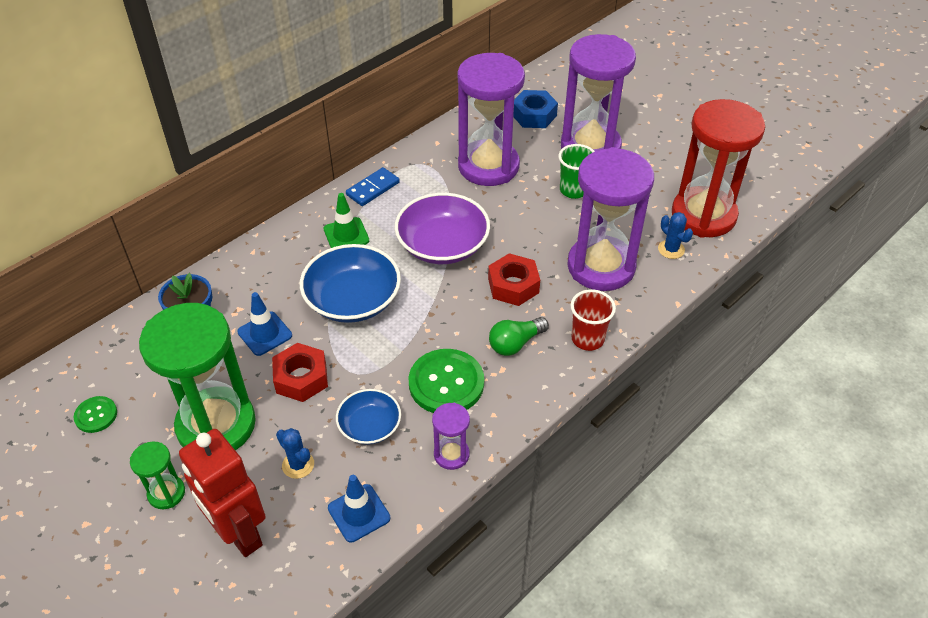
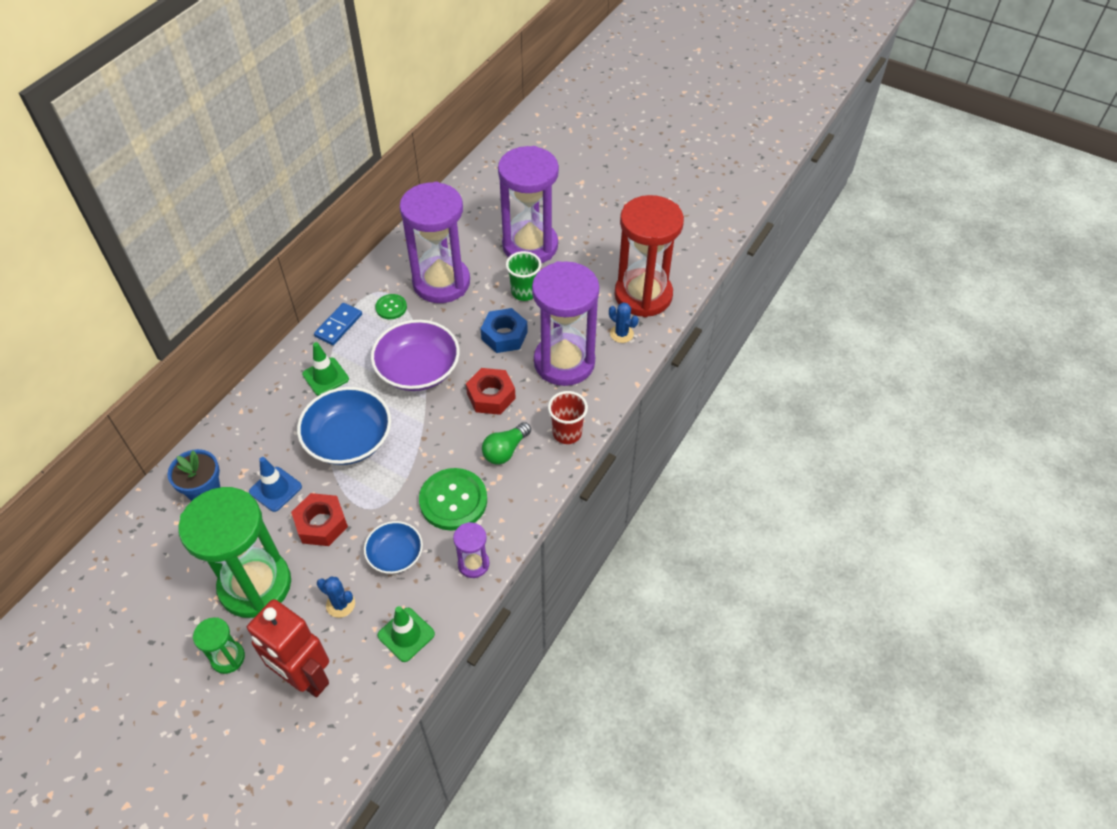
camera: 15 degrees left, 5 degrees up
(96, 415) = (138, 601): green button -> green button (391, 307)
(359, 513) = (406, 634): blue traffic cone -> green traffic cone
(534, 115) = (471, 222): blue nut -> blue nut (504, 335)

